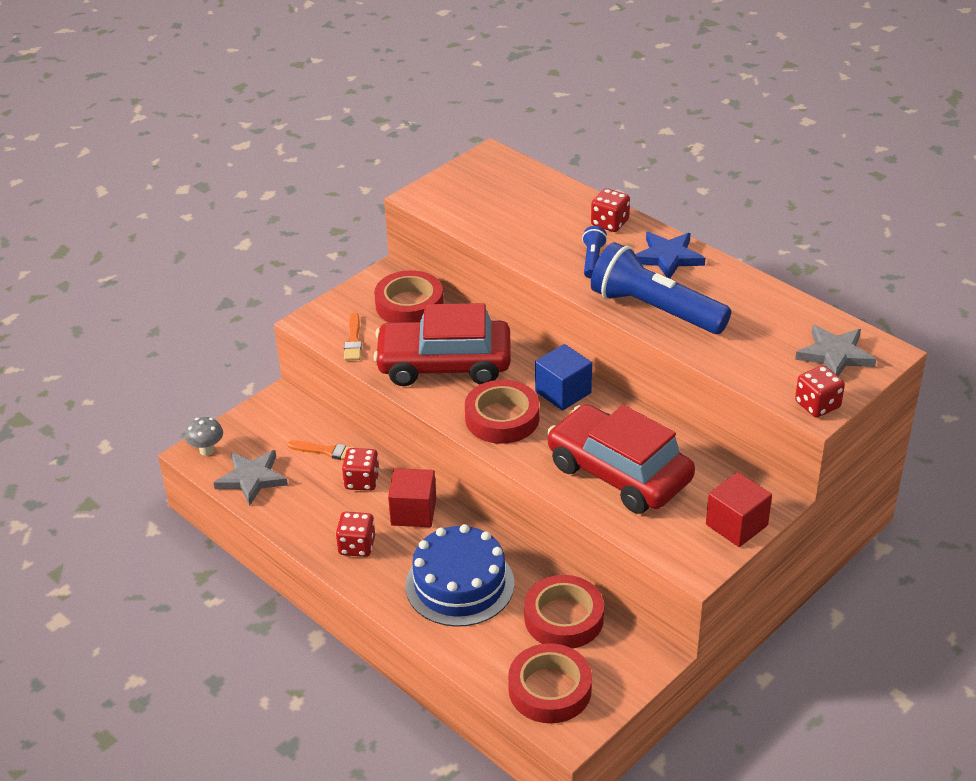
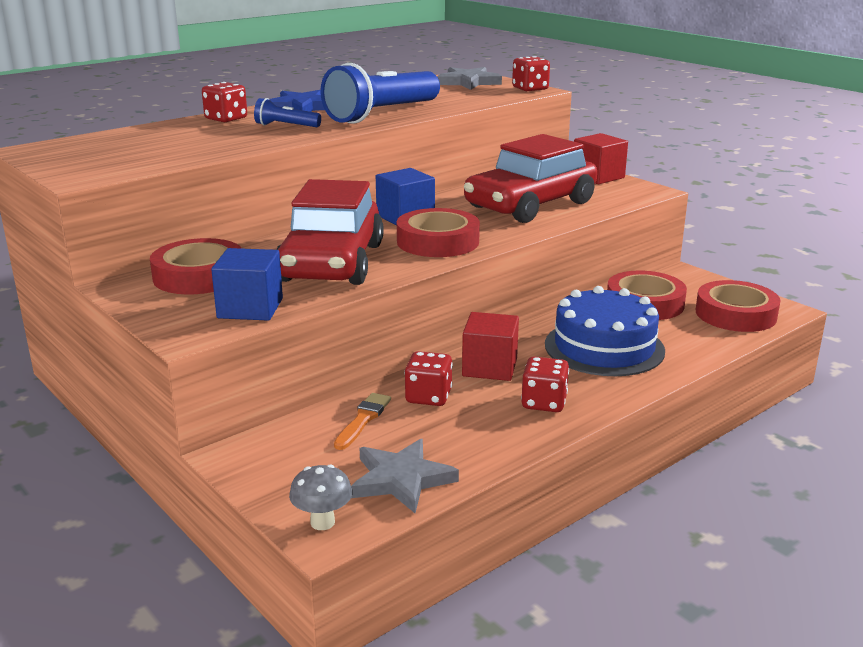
camera: 85 degrees left, 15 degrees down
(353, 340) = (250, 308): orange brush -> blue cube

